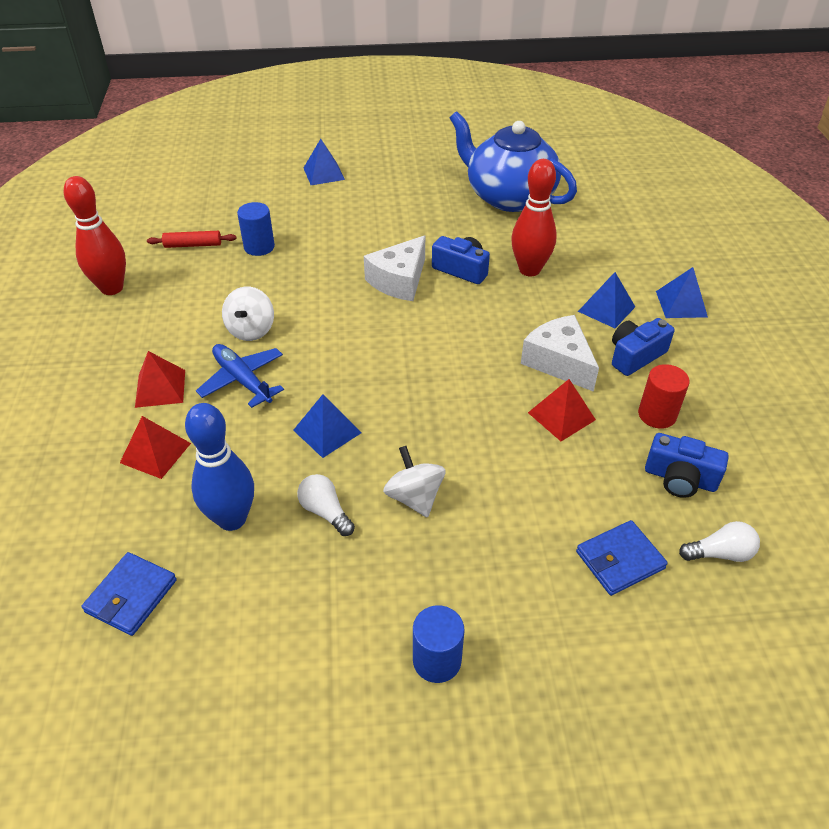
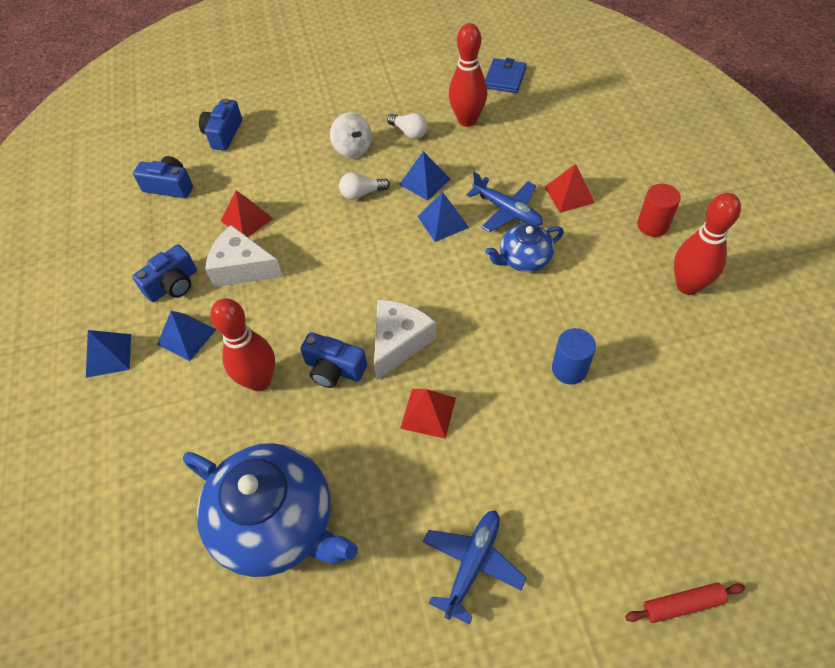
camera: 175 degrees right, 10 degrees up
(155, 453) = (541, 149): red pyramid -> red pyramid (428, 412)
(193, 245) = (646, 360): red rolling pin -> red rolling pin (682, 604)
(232, 519) = (467, 120): blue bowling pin -> red bowling pin
(251, 330) = (524, 259): white spinning top -> blue teapot
(323, 173) = (550, 539): blue pyramid -> blue pyramid (443, 222)
(378, 169) = (472, 564): none -> blue plane
(437, 660) = (330, 78): blue cylinder -> none
(559, 362) = (242, 268): white cheese -> white cheese turned 150 degrees clockwise
(619, 560) = (223, 134): blue wallet -> blue camera
(657, 415) = (171, 231): red cylinder -> red cylinder (652, 225)
(720, 553) = (160, 146): white light bulb -> white light bulb (362, 193)

